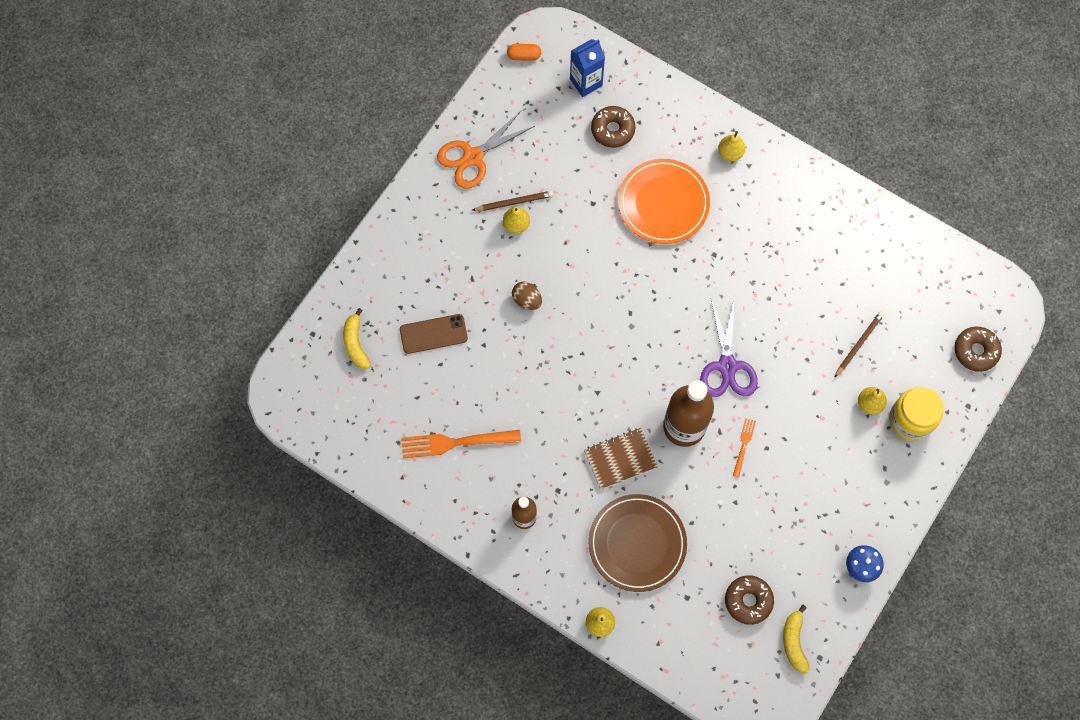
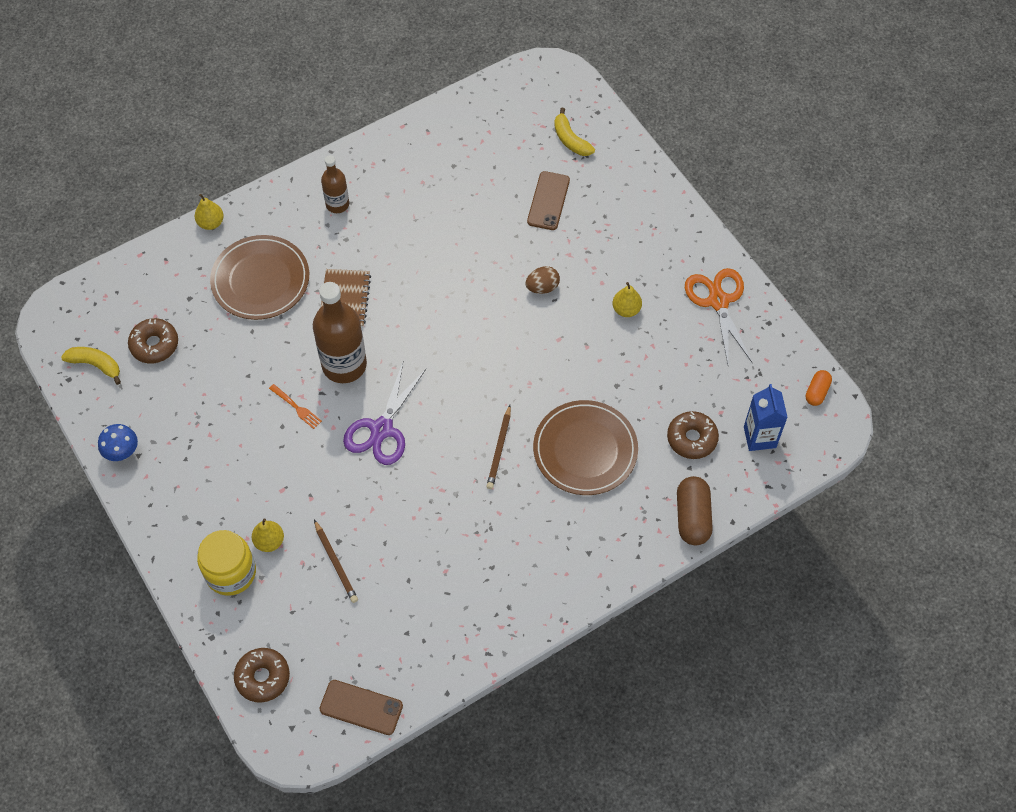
camera: 115 degrees right, 10 degrees down
(356, 344) = (570, 140): yellow banana -> yellow banana turned 135 degrees counterclockwise
(456, 442) = (435, 180): orange fork -> none
(514, 202) = (651, 317): brown pencil -> brown pencil (499, 449)
(663, 203) = (585, 450): orange plate -> brown plate
(680, 104) = (692, 517): none -> brown capsule
(727, 366) = (382, 429): purple scissors -> purple scissors turned 90 degrees counterclockwise
(730, 153) = (611, 540): yellow pear -> none
(956, 270) = (361, 707): none -> brown phone

